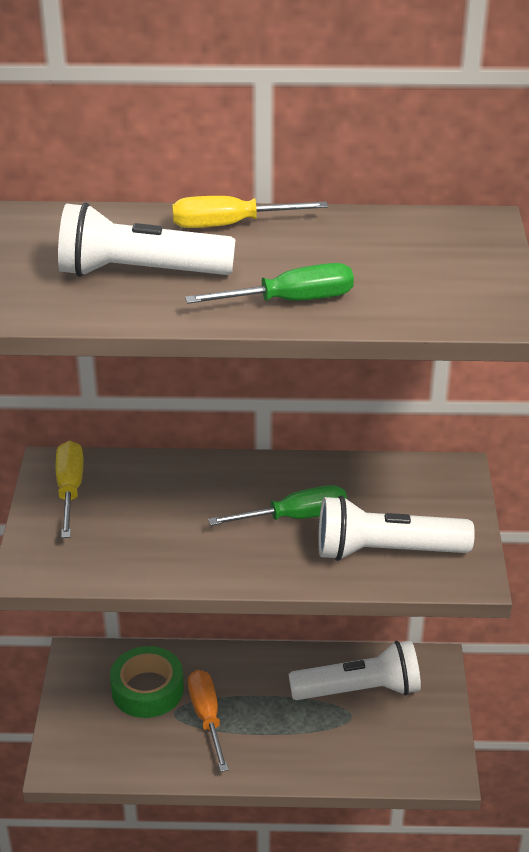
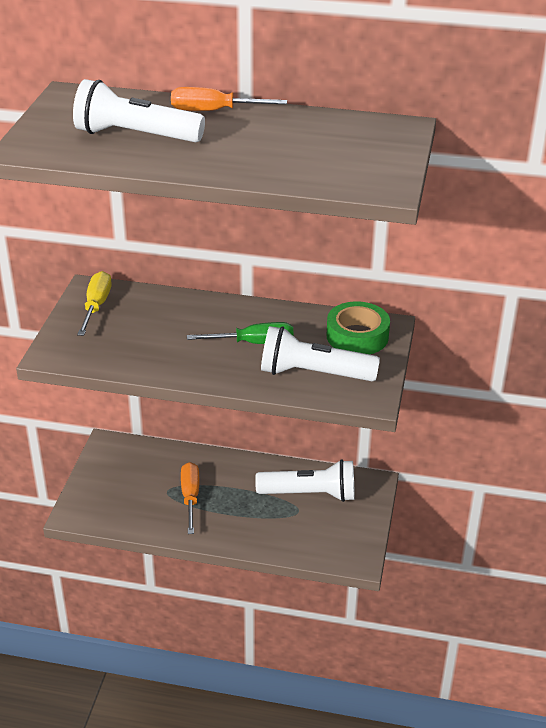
camera: 10 degrees right, 0 degrees up
(147, 689) = (152, 472): green tape -> green tape (357, 336)
(230, 225) = (214, 111): yellow screwdriver -> orange screwdriver
(290, 301) = (235, 164): green screwdriver -> none

